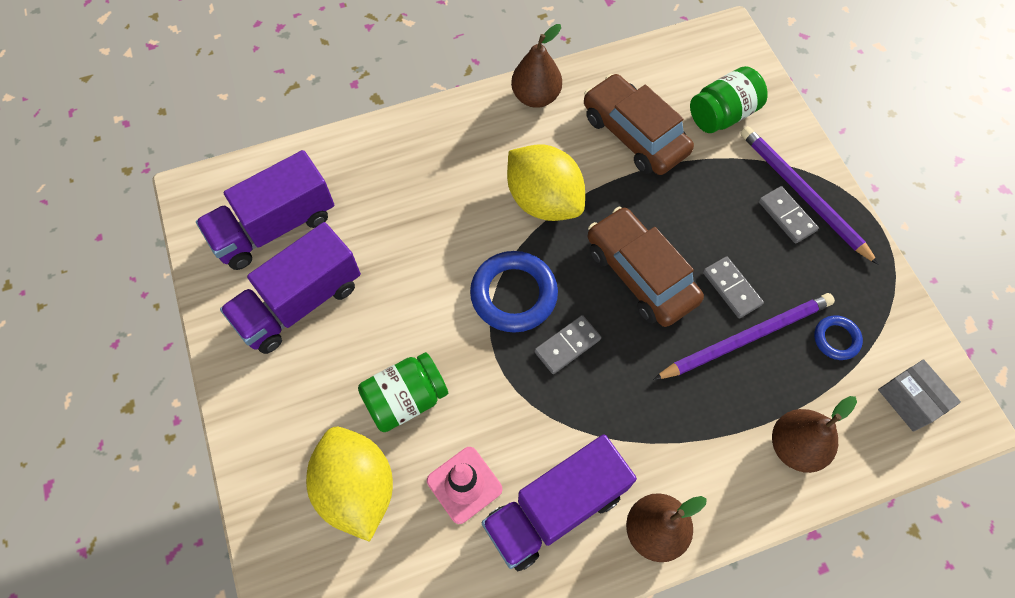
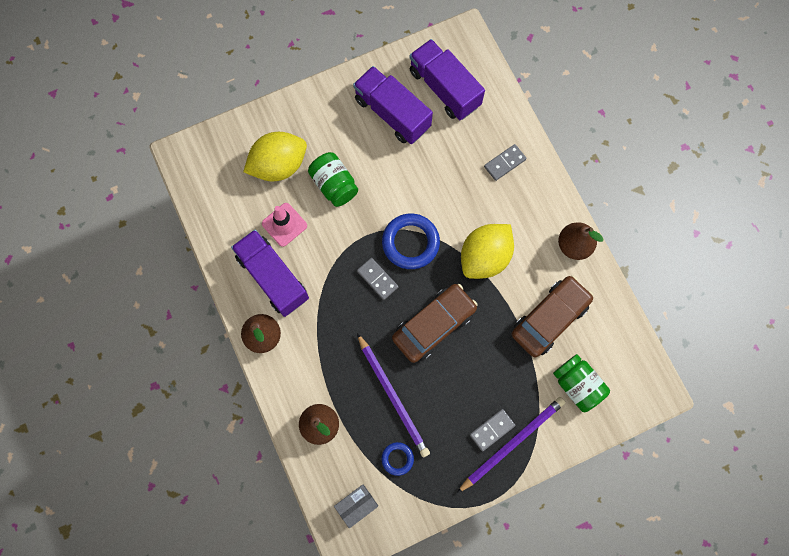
camera: 85 degrees right, 10 degrees up
(731, 288) = (429, 387): grey domino -> grey domino (505, 163)

